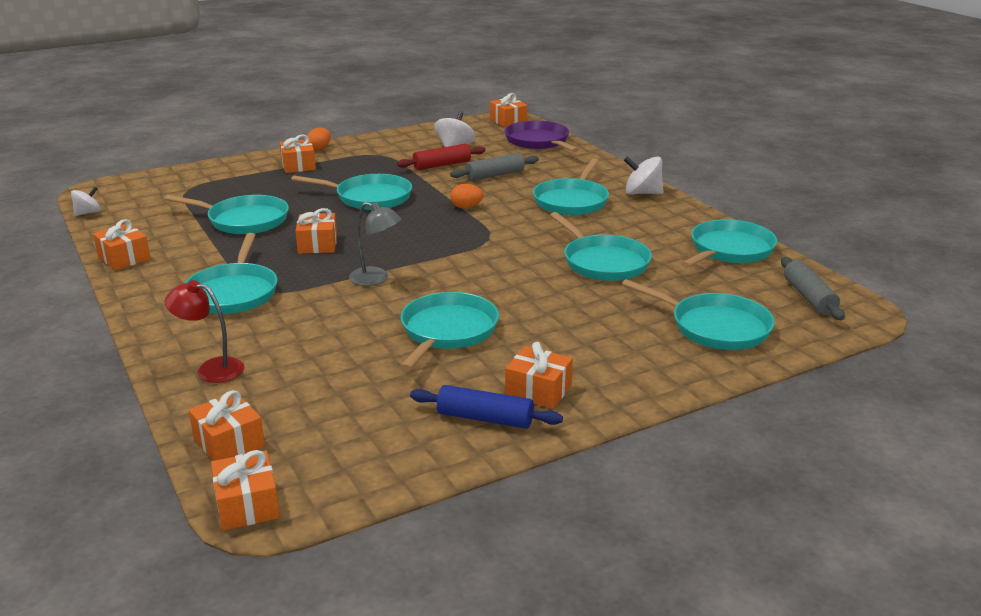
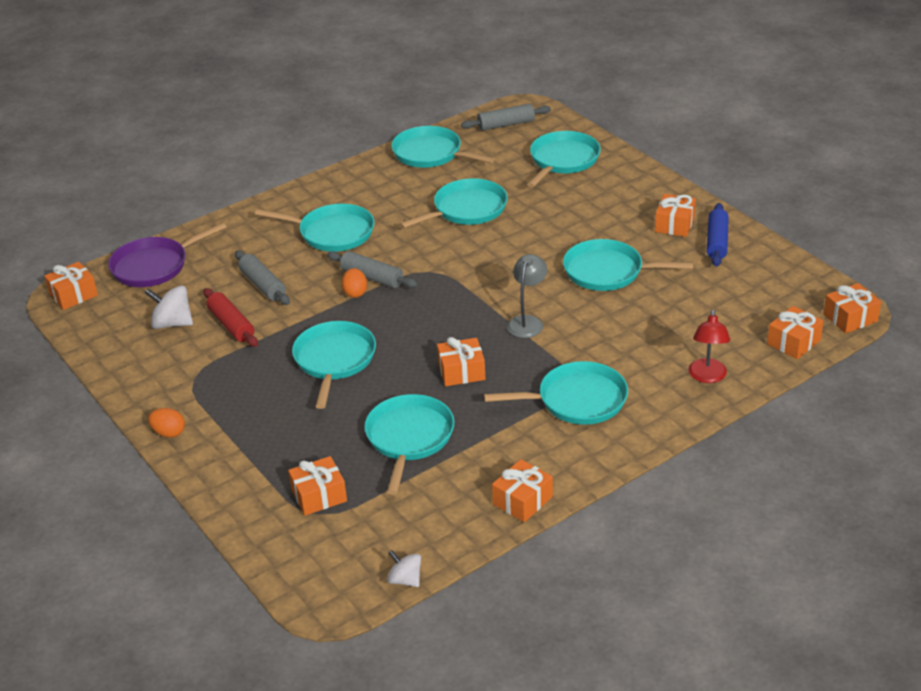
camera: 95 degrees left, 10 degrees up
(298, 165) = (233, 437): orange gift -> orange gift (319, 495)
(488, 214) = (372, 277): none -> grey rolling pin
(642, 193) = (309, 196): white spinning top -> none

